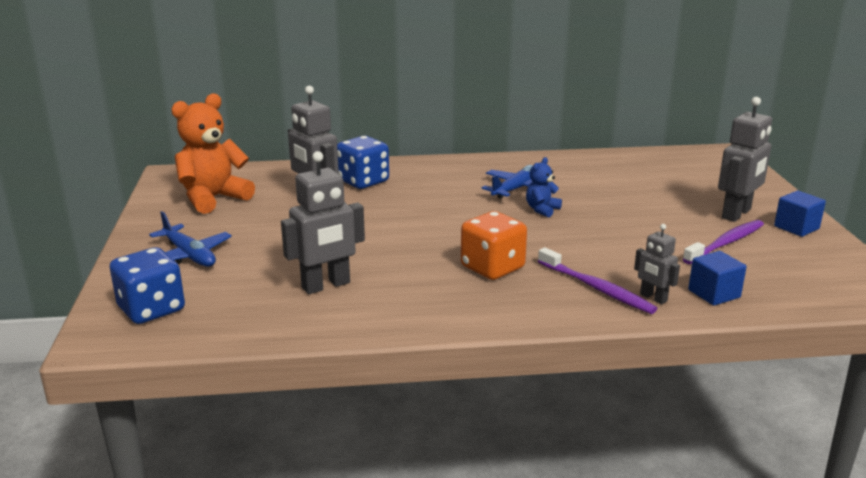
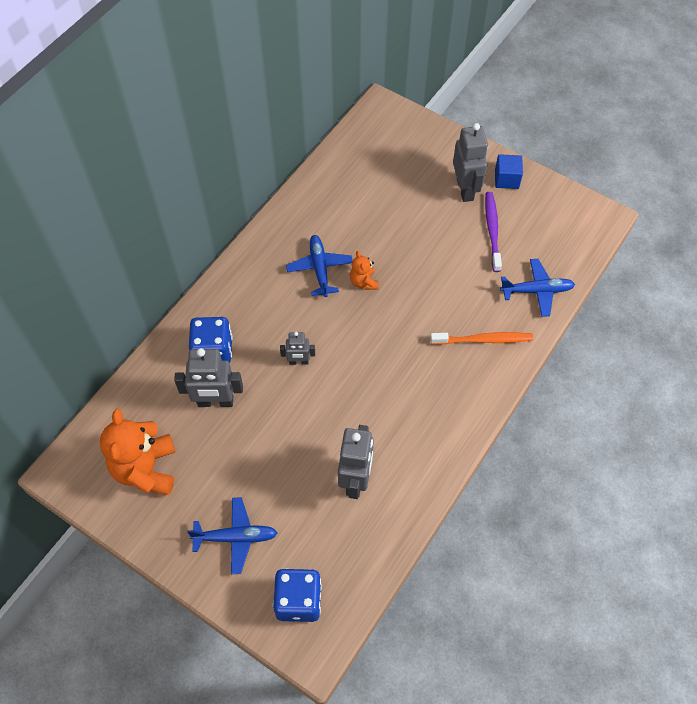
camera: 50 degrees left, 35 degrees up
(492, 268) = (414, 372): orange dice -> none
(542, 210) = (363, 282): blue teddy bear -> orange teddy bear
(596, 288) = (483, 340): purple toothbrush -> orange toothbrush
(653, 298) = (516, 323): grey robot -> grey robot (299, 362)
(714, 294) = (536, 291): blue cube -> blue plane

